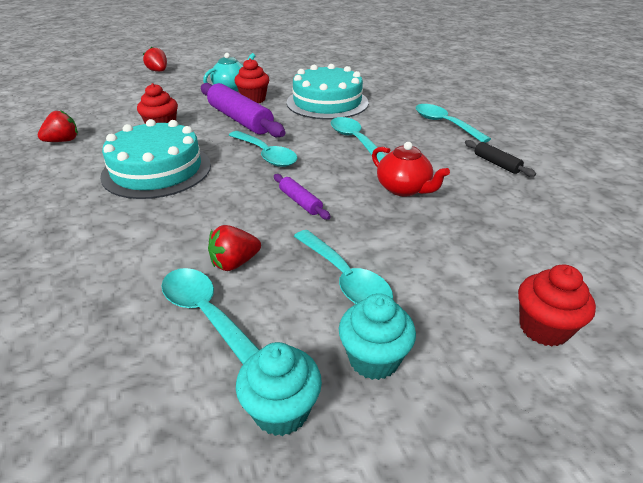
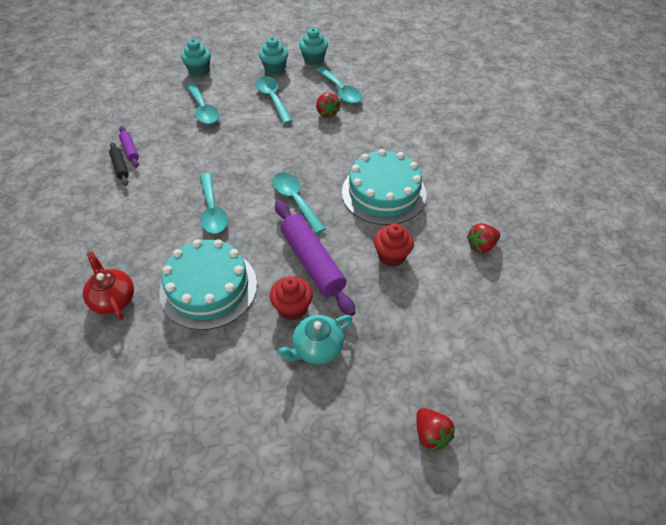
camera: 170 degrees left, 15 degrees up
(234, 263) = (327, 113): red strawberry -> red strawberry turned 90 degrees clockwise
(300, 202) = (281, 148): purple rolling pin -> purple rolling pin (130, 150)
(404, 189) = (206, 151): red teapot -> red teapot (113, 299)
(444, 124) = (114, 225): turquoise spoon -> turquoise spoon (203, 109)
(543, 328) = (199, 71): red cupcake -> turquoise cupcake

